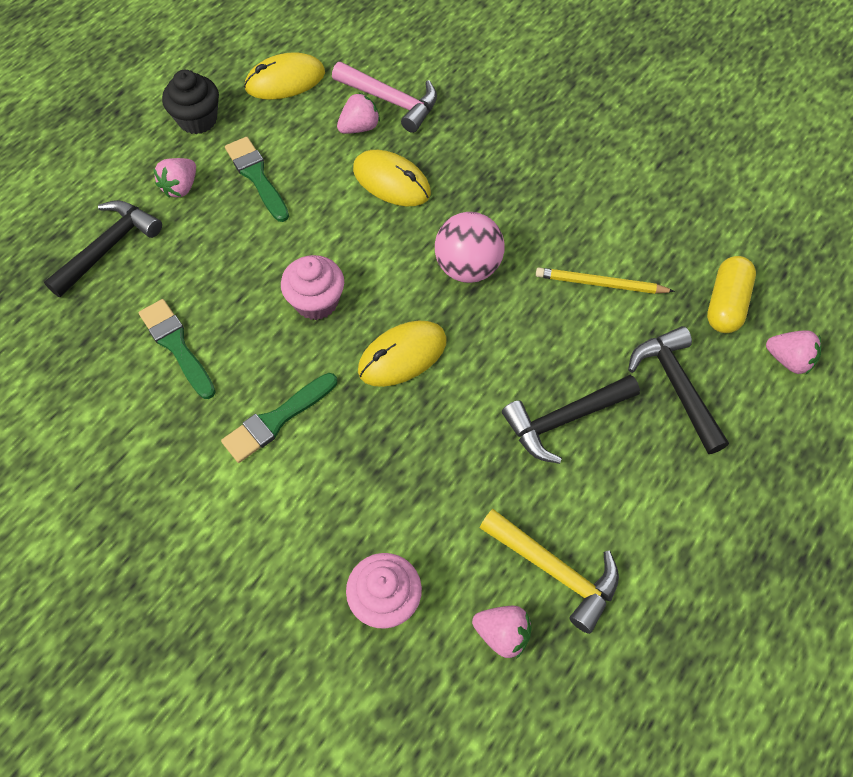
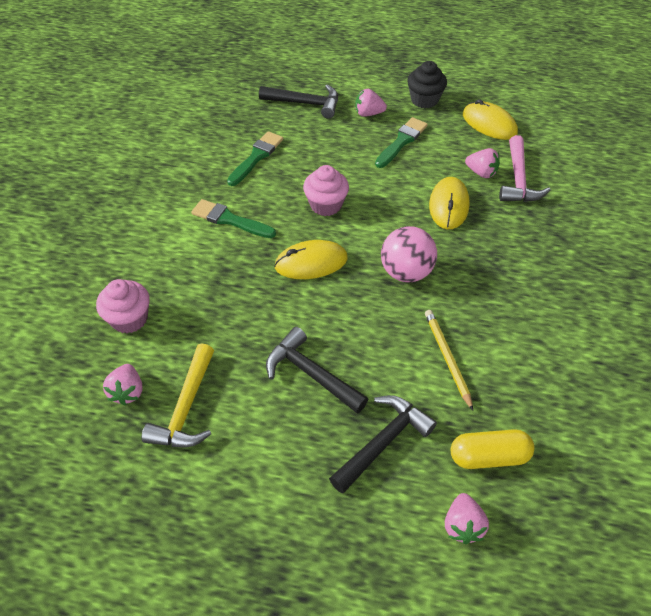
camera: 65 degrees right, 10 degrees down
(402, 355) = (311, 262): yellow mouse -> yellow mouse turned 45 degrees counterclockwise

